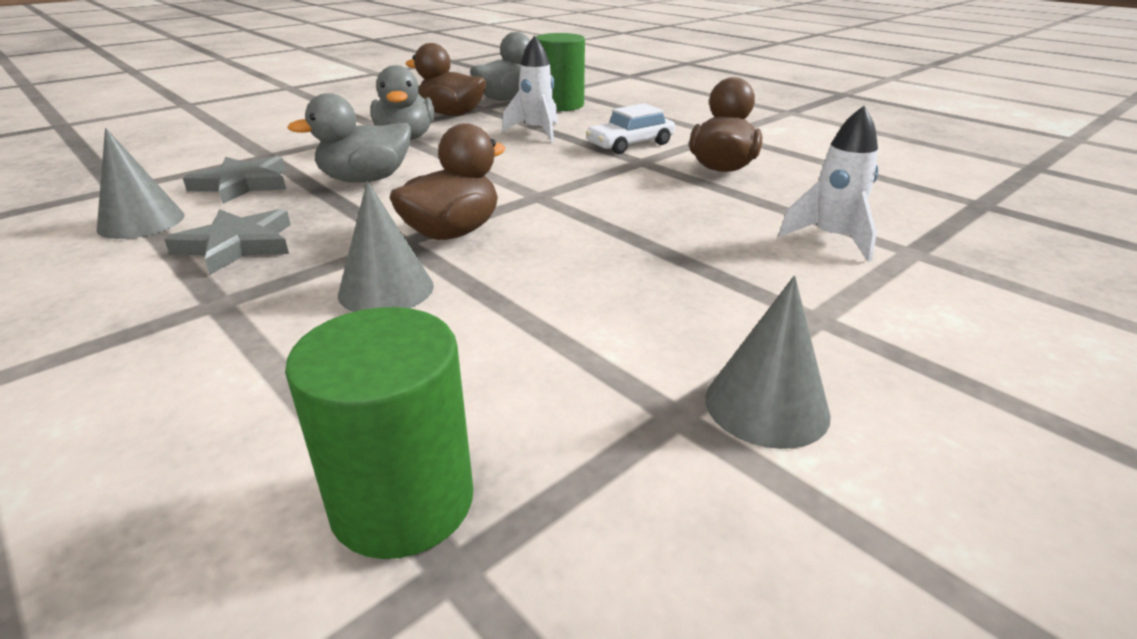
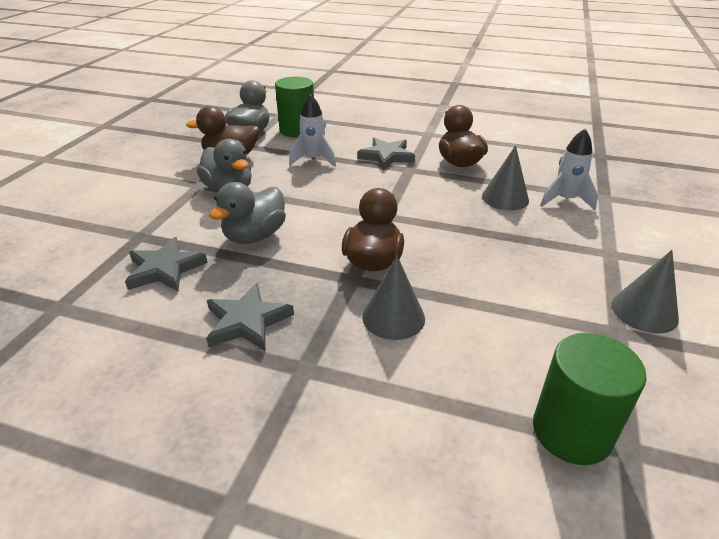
camera: 30 degrees left, 5 degrees up
(141, 222) = (137, 329): grey cone -> grey cone (505, 198)
(630, 144) = (386, 156): white car -> grey star

